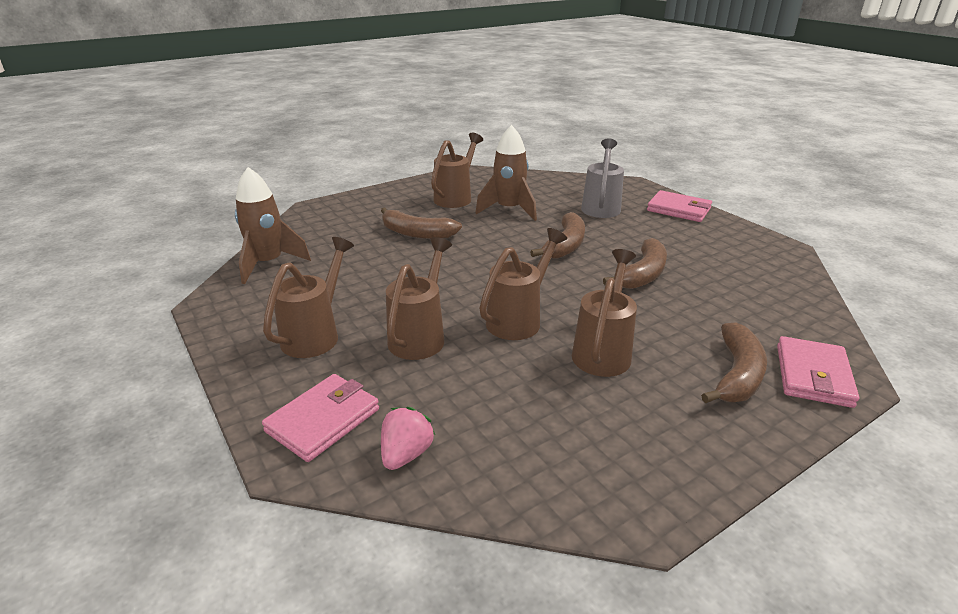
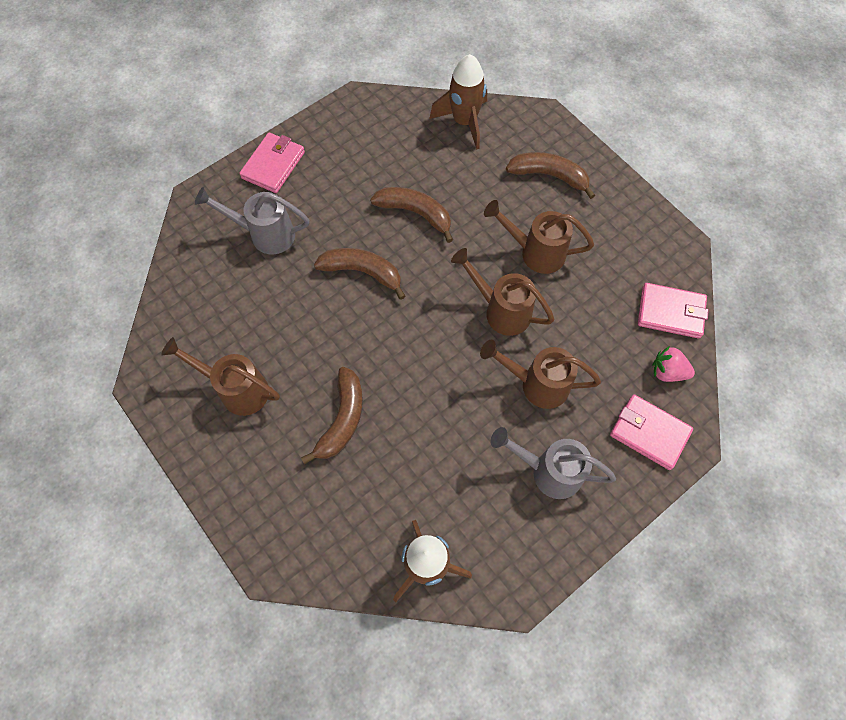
camera: 95 degrees left, 35 degrees up
(316, 334) = (548, 471): brown watering can -> grey watering can
(509, 210) = (275, 327): brown rocket -> brown rocket (464, 122)
(813, 375) = (542, 134): pink wallet -> pink wallet (670, 312)

